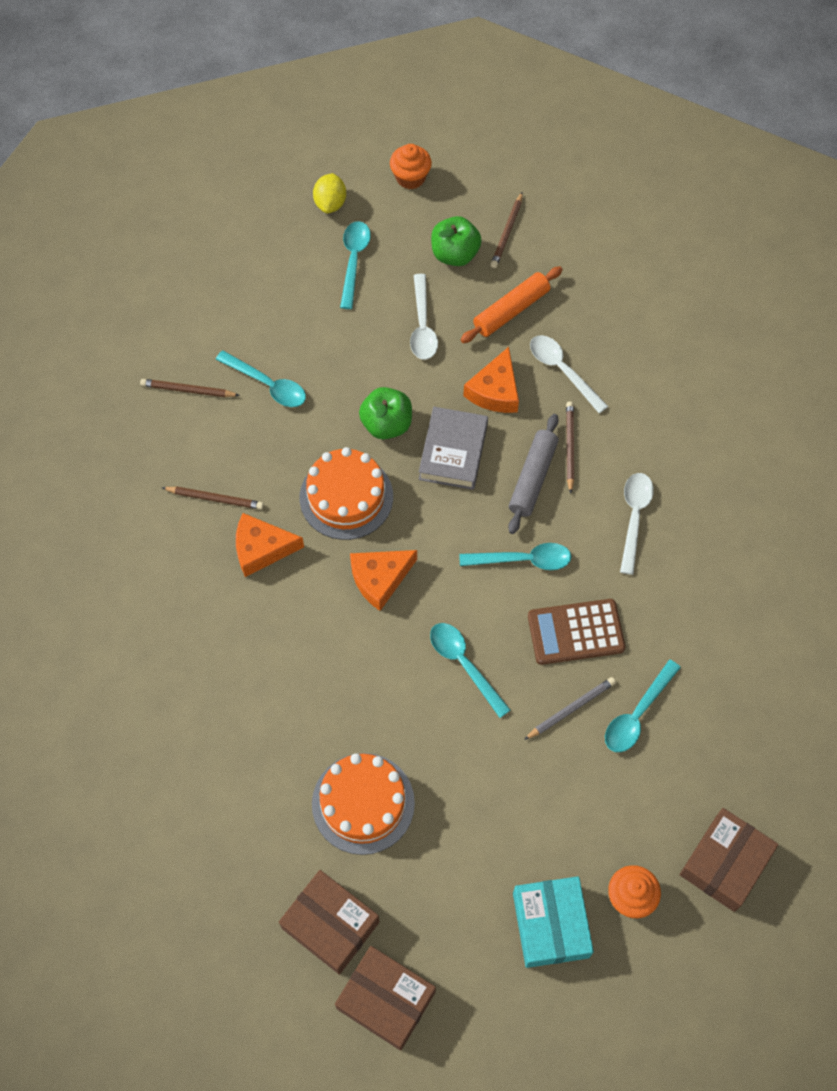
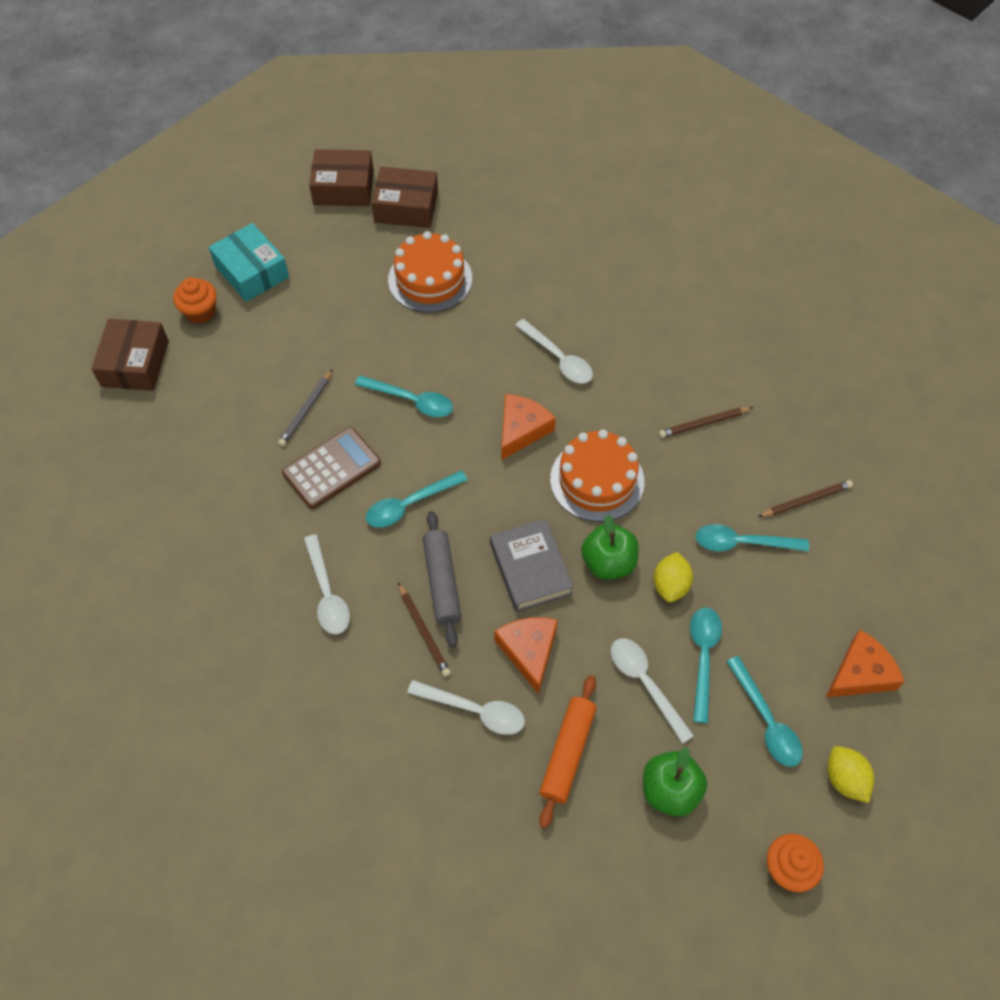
camera: 150 degrees right, 5 degrees down
(262, 549) = (634, 405): orange cheese -> orange cheese (860, 673)
(296, 634) = (558, 359): none -> white spoon
(350, 382) = (670, 585): none -> yellow lemon
(507, 232) = (632, 854): brown pencil -> none
(637, 714) = (249, 432): turquoise spoon -> turquoise spoon (703, 657)

